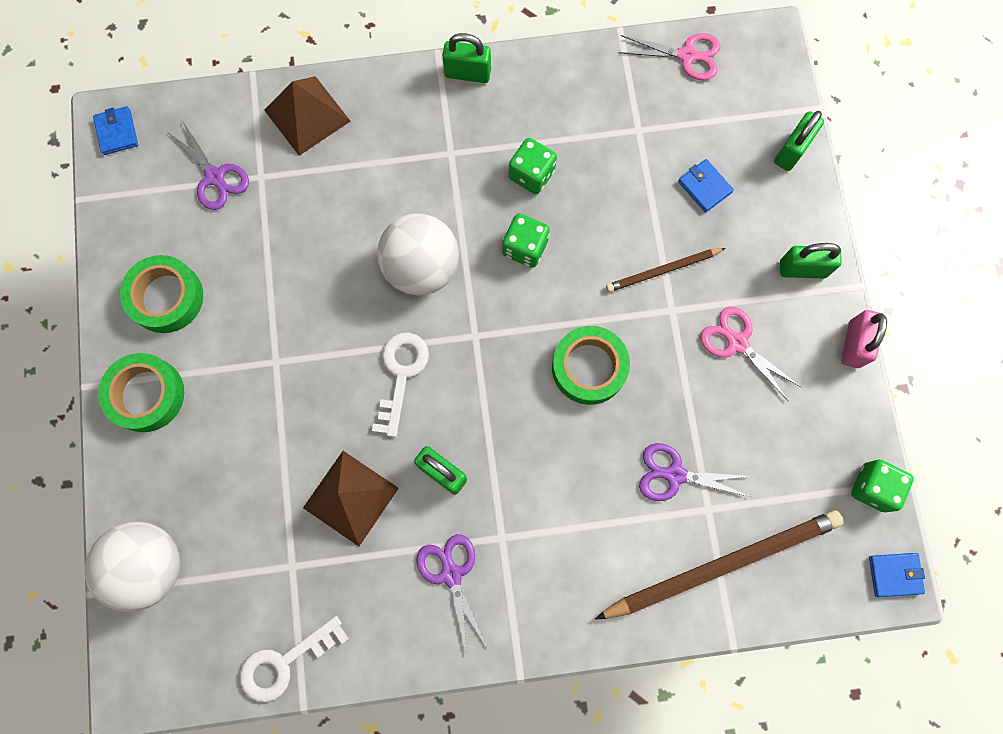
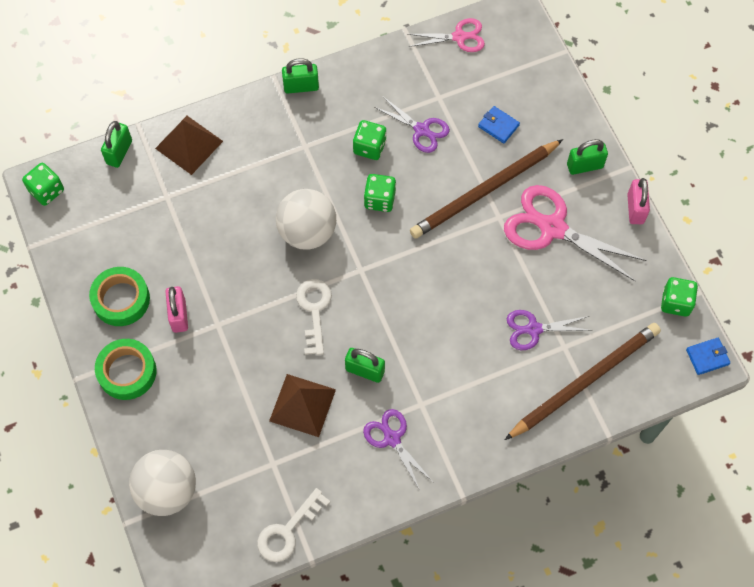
camera: 15 degrees left, 10 degrees down
(117, 132) = (46, 191): blue wallet -> green dice
(215, 177) = (132, 205): purple scissors -> purple scissors (421, 130)
(231, 337) = (179, 315): none -> pink padlock
(589, 367) = (450, 271): green tape -> none
(663, 270) = (485, 191): brown pencil -> brown pencil, size x1.94
(737, 343) = (552, 228): pink scissors -> pink scissors, size x1.74
(791, 151) = (554, 86): green padlock -> green padlock (119, 152)

